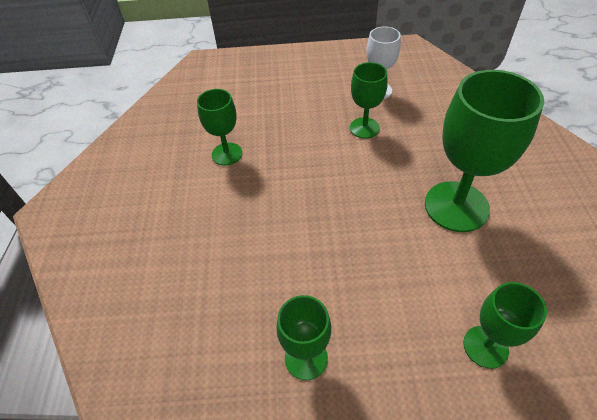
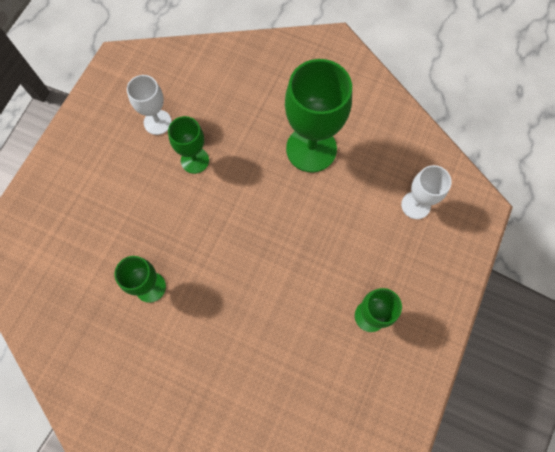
camera: 65 degrees left, 20 degrees up
(485, 346) = (415, 205): green goblet -> white goblet

